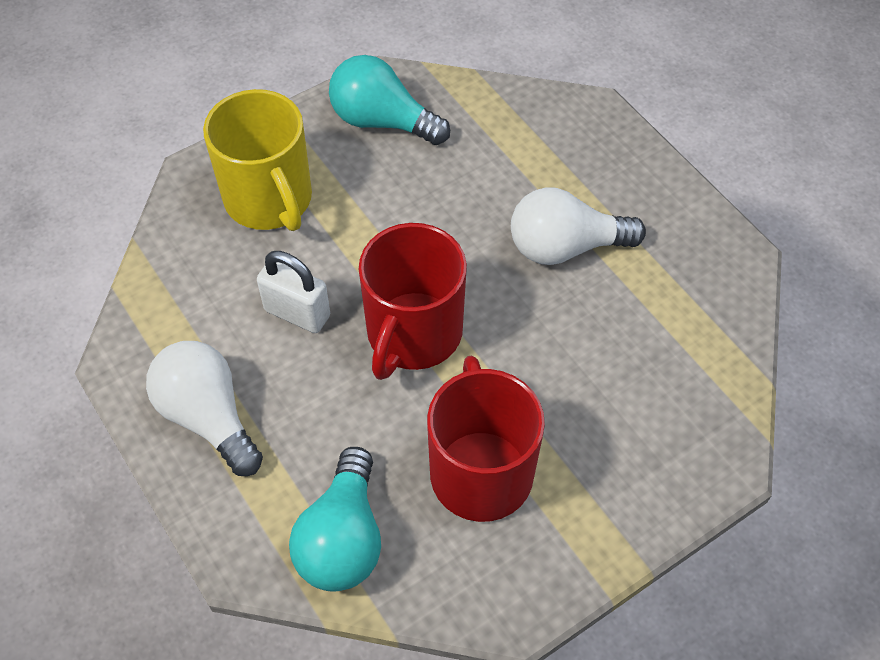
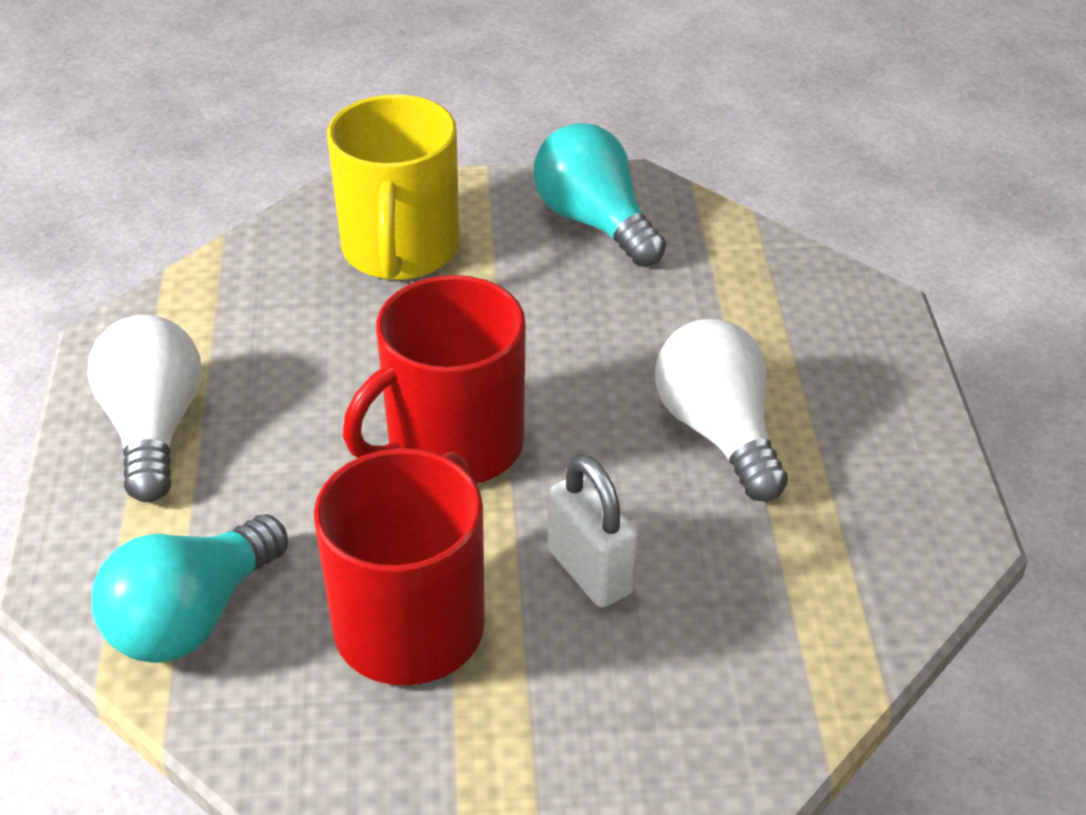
camera: 30 degrees right, 15 degrees down
(297, 313) = (336, 370): white padlock -> white padlock (590, 571)
(565, 247) = (719, 432): white light bulb -> white light bulb turned 45 degrees clockwise

